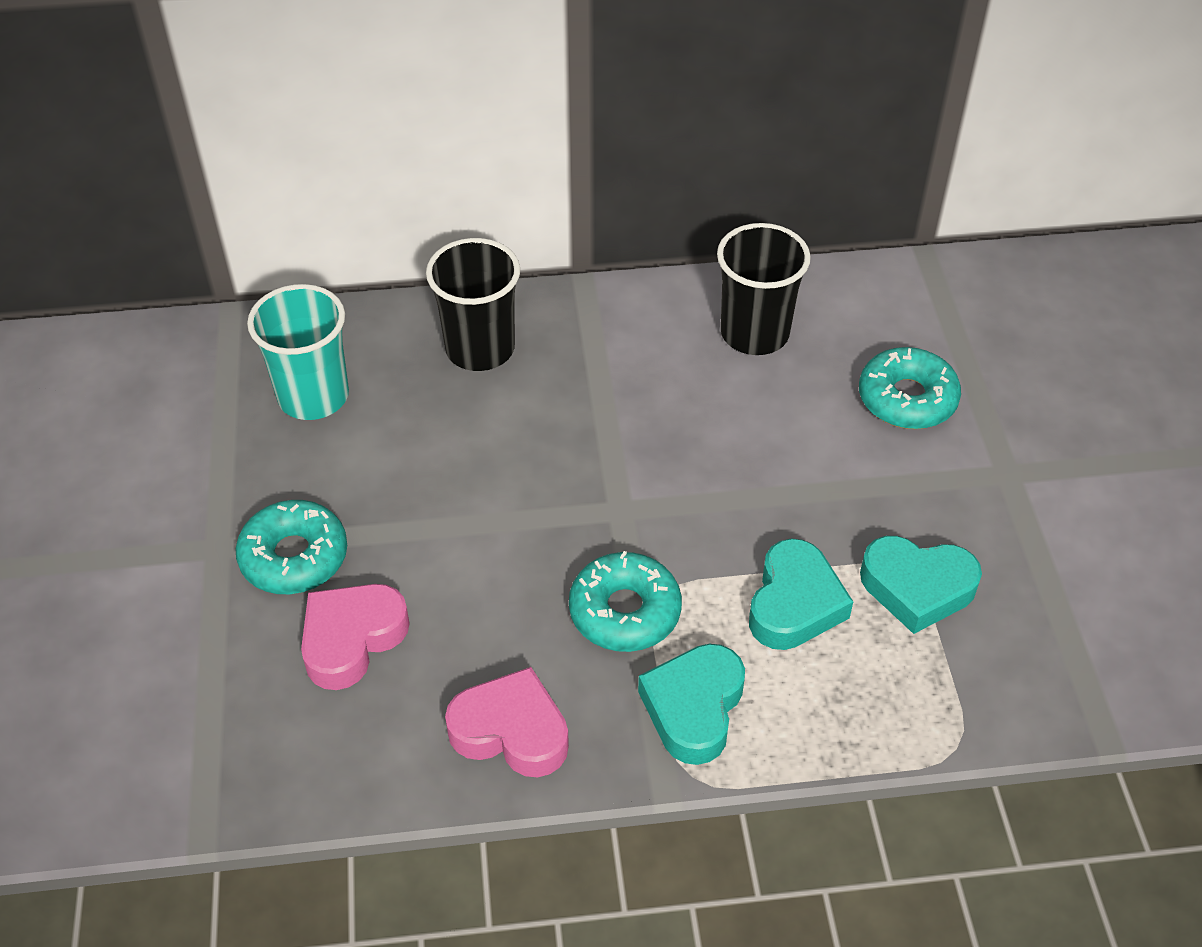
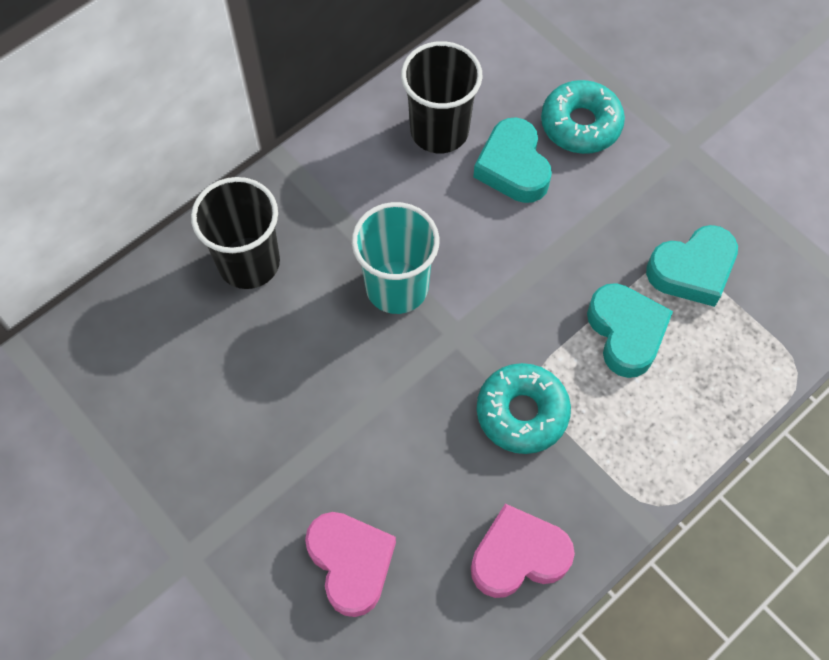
camera: 35 degrees left, 15 degrees up
(294, 557) = (252, 527): turquoise donut -> none
(313, 396) = (152, 383): turquoise cup -> turquoise cup (397, 287)
(352, 639) = (351, 563): pink heart -> pink heart turned 150 degrees clockwise
(694, 708) = (622, 455): turquoise heart -> turquoise heart (513, 167)

